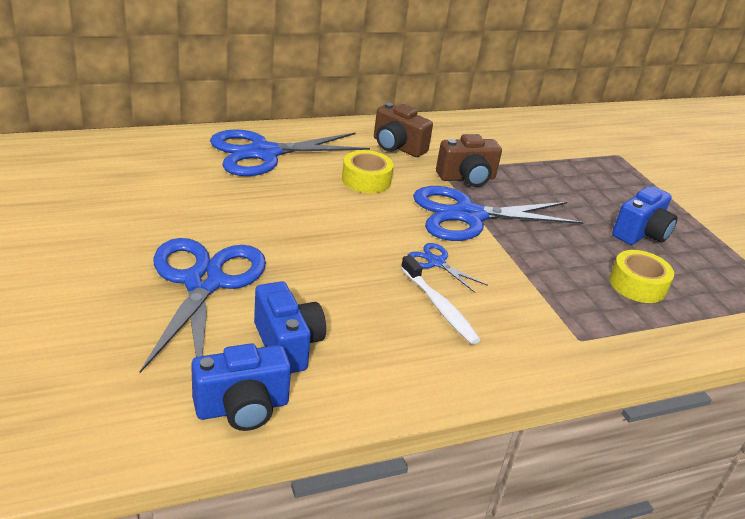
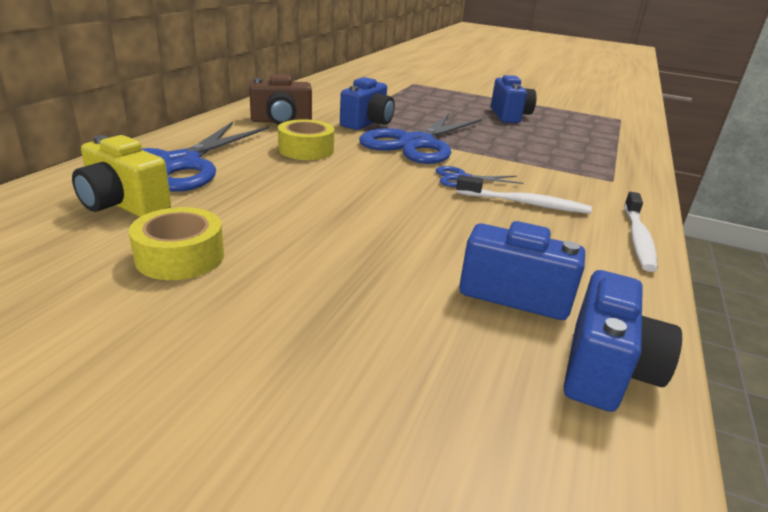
camera: 45 degrees left, 5 degrees down
(191, 168) = (123, 204): none -> yellow camera
(204, 282) = (348, 292): blue scissors -> none
(466, 382) = (637, 238): none -> white toothbrush
(467, 178) = (367, 123): brown camera -> blue camera
(637, 285) = (565, 140): yellow tape -> yellow tape (180, 257)

